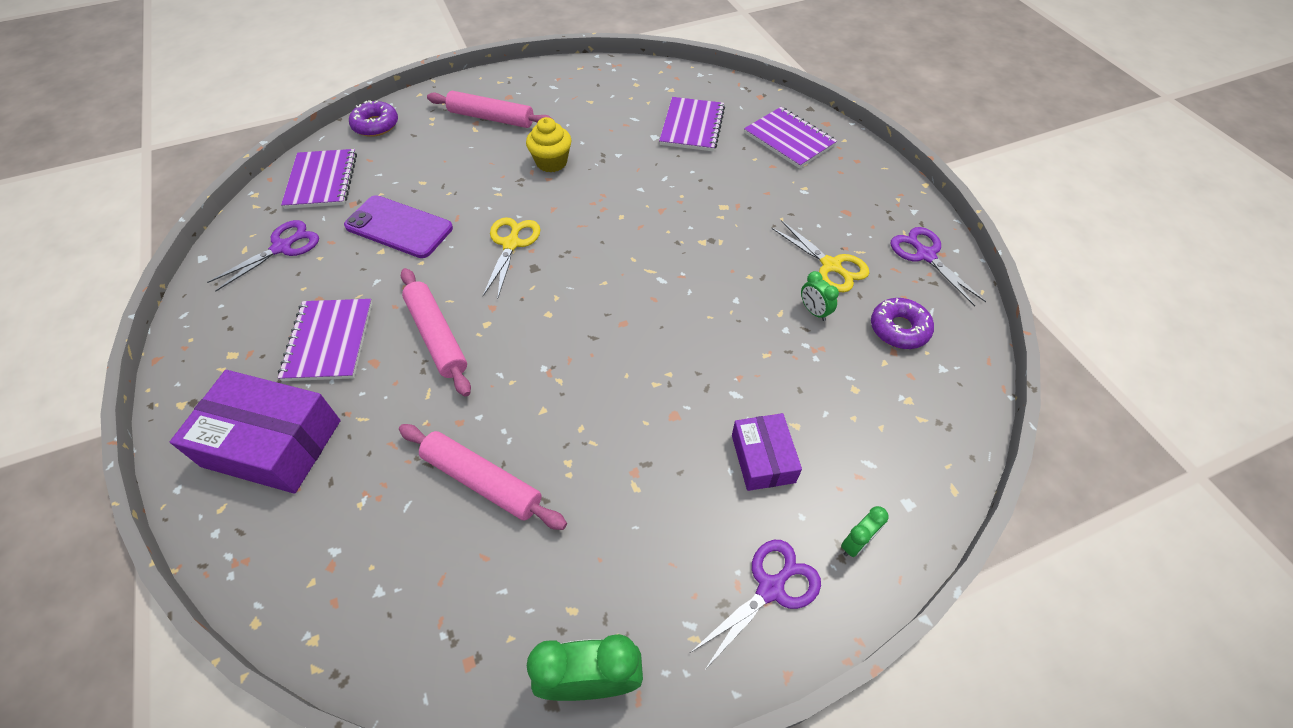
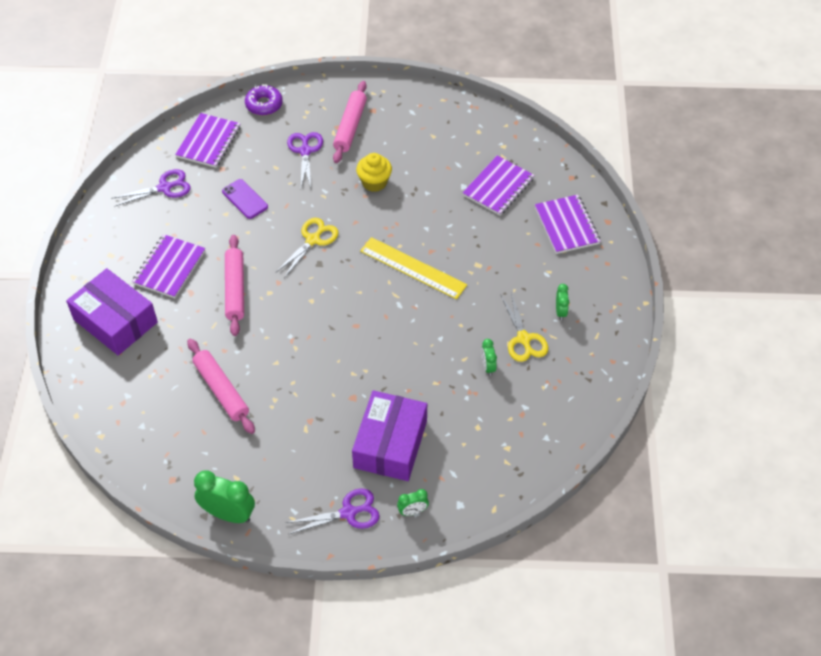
camera: 25 degrees right, 0 degrees up
(399, 227) = (245, 199): purple phone -> purple phone, size x0.65
(491, 118) = (350, 127): pink rolling pin -> pink rolling pin turned 60 degrees clockwise
(652, 234) = (413, 268): none -> yellow ruler
(763, 458) = (390, 444): purple box -> purple box, size x1.72
(848, 223) = (560, 311): none -> green clock
(899, 329) = (537, 401): purple donut -> none
(925, 255) = (599, 357): purple scissors -> purple scissors (305, 151)

